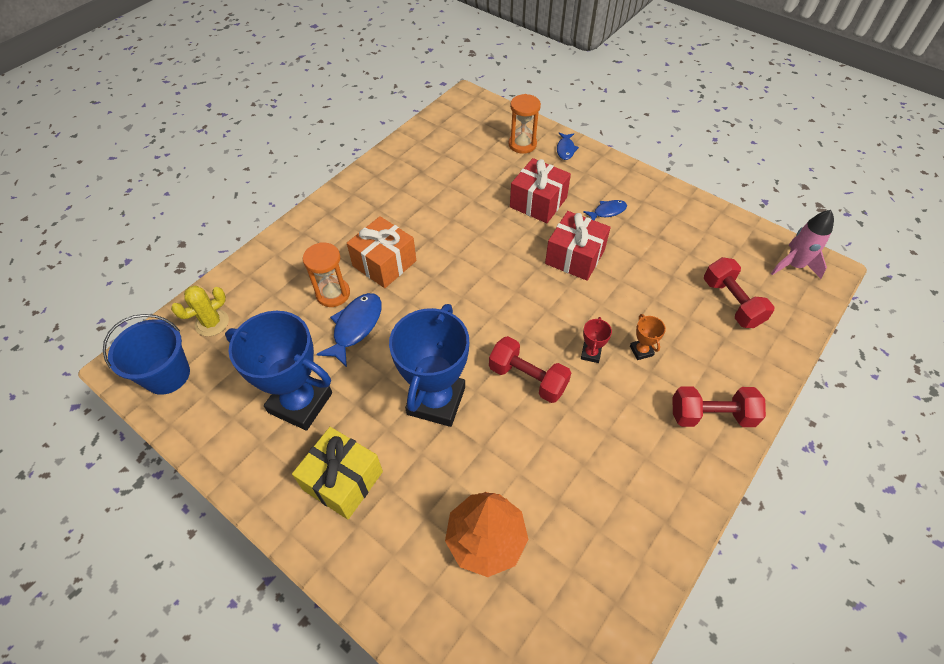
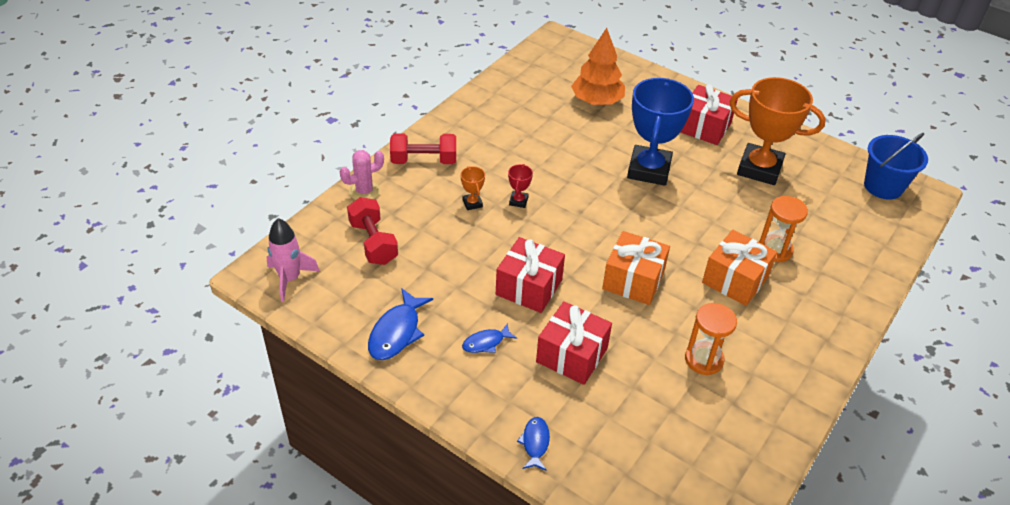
camera: 175 degrees right, 10 degrees down
(212, 323) = (875, 224): yellow cactus -> none
(300, 402) = (759, 169): blue trophy -> orange trophy
(343, 480) = (704, 127): yellow gift -> red gift
(355, 327) = (739, 221): blue fish -> blue fish (397, 332)
(479, 263) = (633, 280): none -> orange gift
(522, 144) = (599, 452): orange hourglass -> orange hourglass (704, 359)
(527, 378) = (574, 184): red dumbbell -> none
(765, 367) = (364, 191): none -> pink cactus

